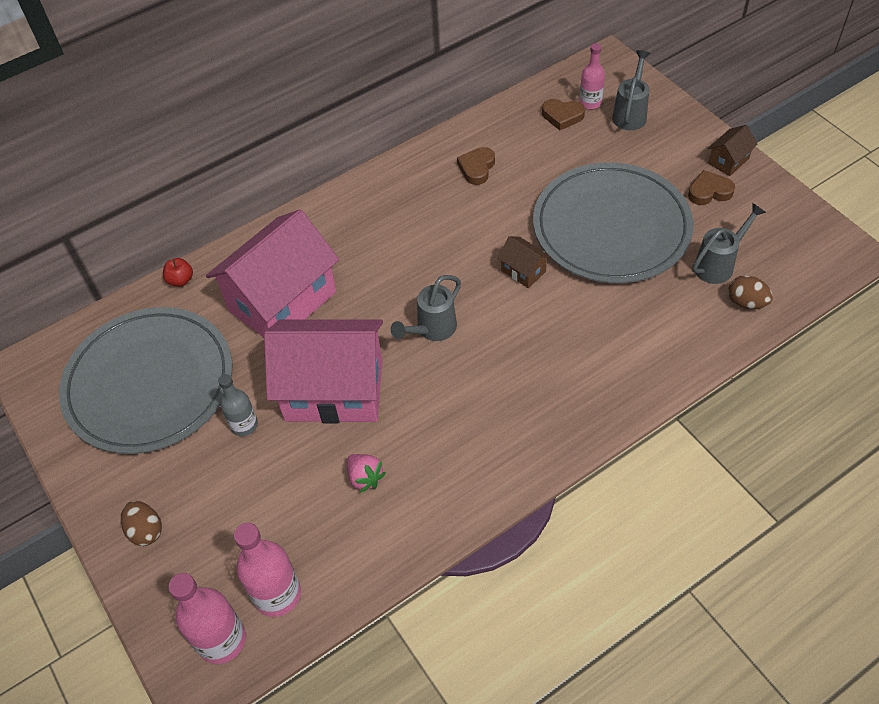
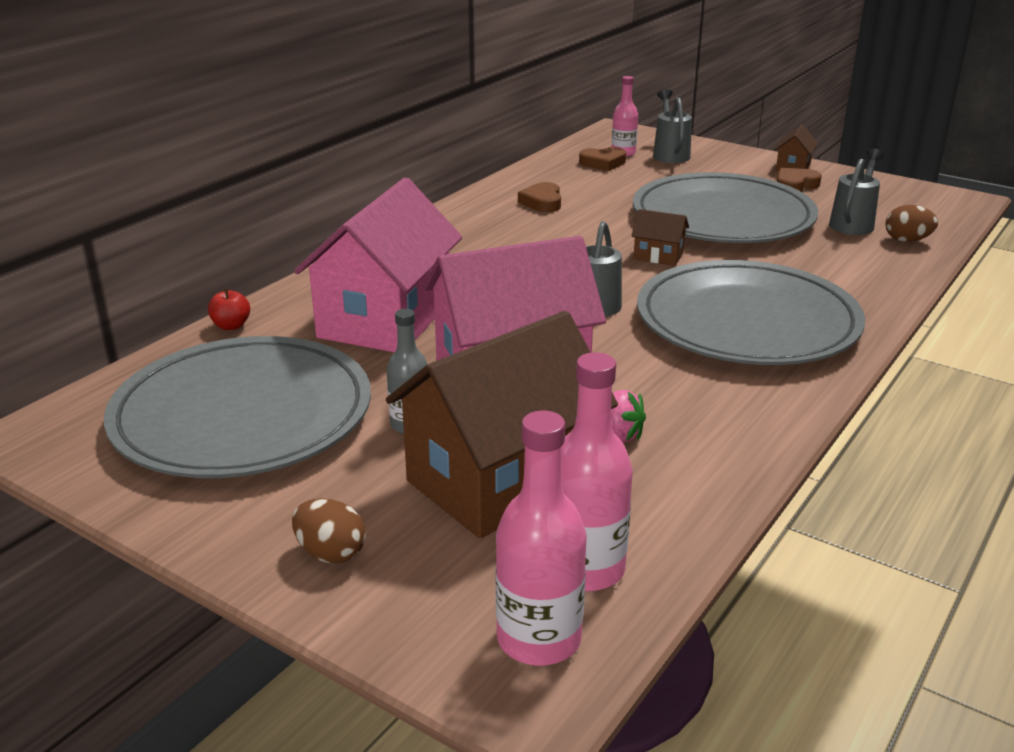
camera: 25 degrees left, 25 degrees down
(271, 498) = (501, 480): none -> brown house
(535, 377) = (747, 322): none -> grey plate

